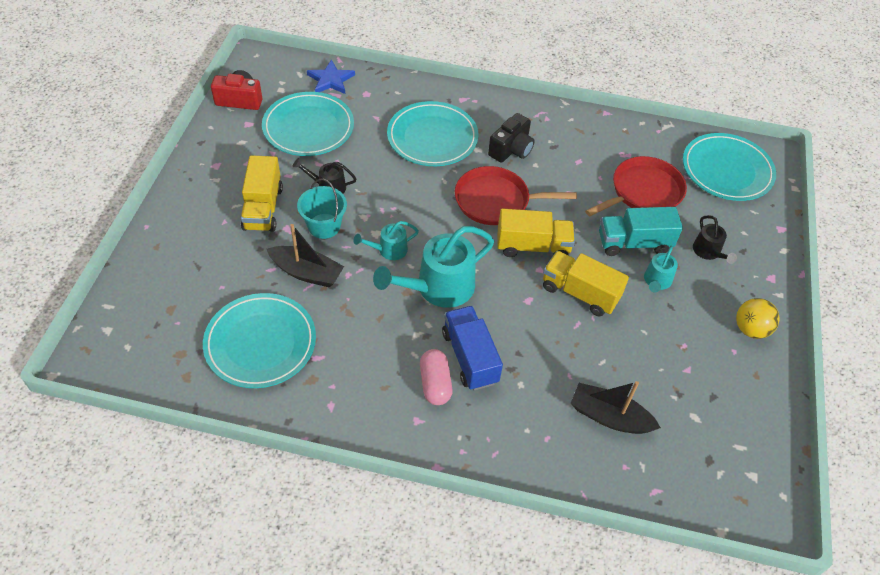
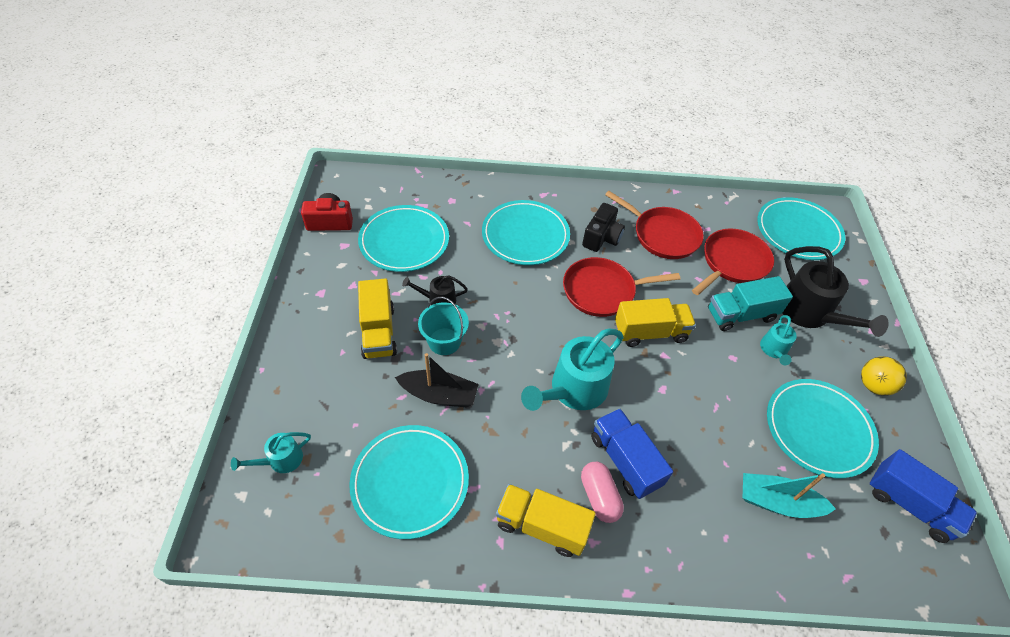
camera: 10 degrees left, 0 degrees up
(331, 80) = (414, 191): blue star -> none
(388, 250) = (514, 357): turquoise watering can -> turquoise watering can (281, 460)
(577, 155) = (662, 235): none -> red pan
(580, 293) = (708, 373): yellow truck -> yellow truck (541, 526)
(609, 416) = (777, 502): black boat -> turquoise boat
(676, 360) = (818, 429): none -> turquoise plate
(708, 252) = (809, 313): black watering can -> black watering can, size x1.95
(744, 441) = (909, 504): none -> blue truck

